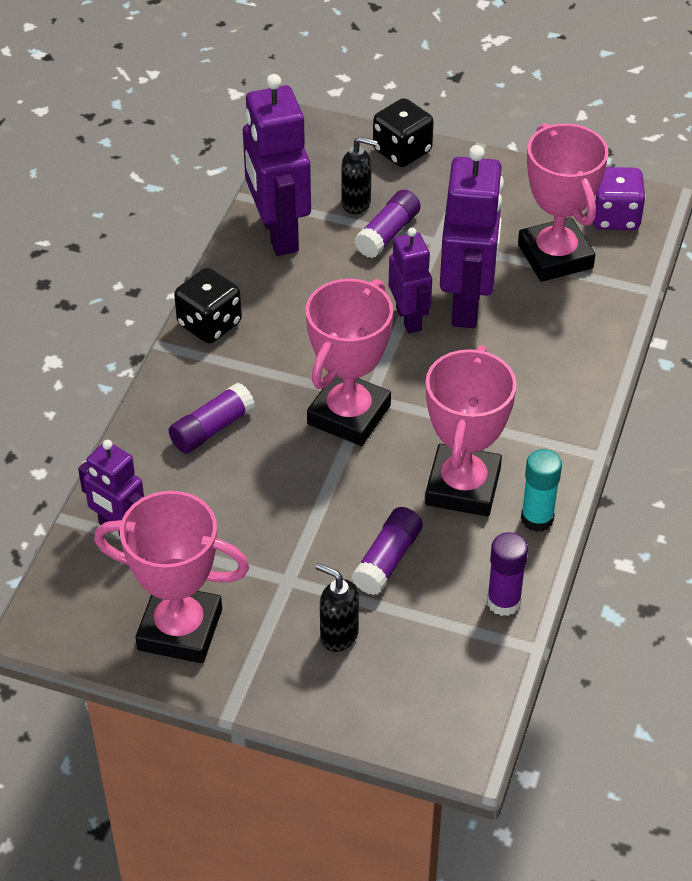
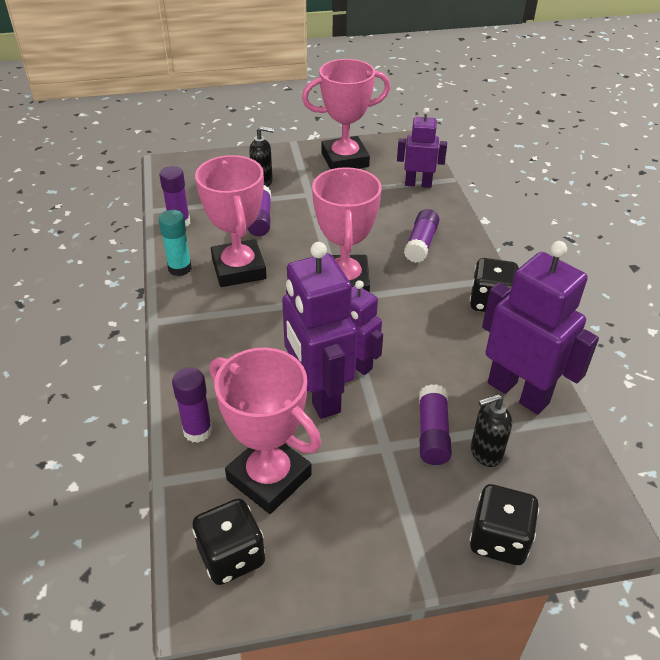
camera: 150 degrees right, 5 degrees down
(600, 317) = (197, 431): none -> purple glue stick
(614, 217) = (231, 556): purple dice -> black dice

